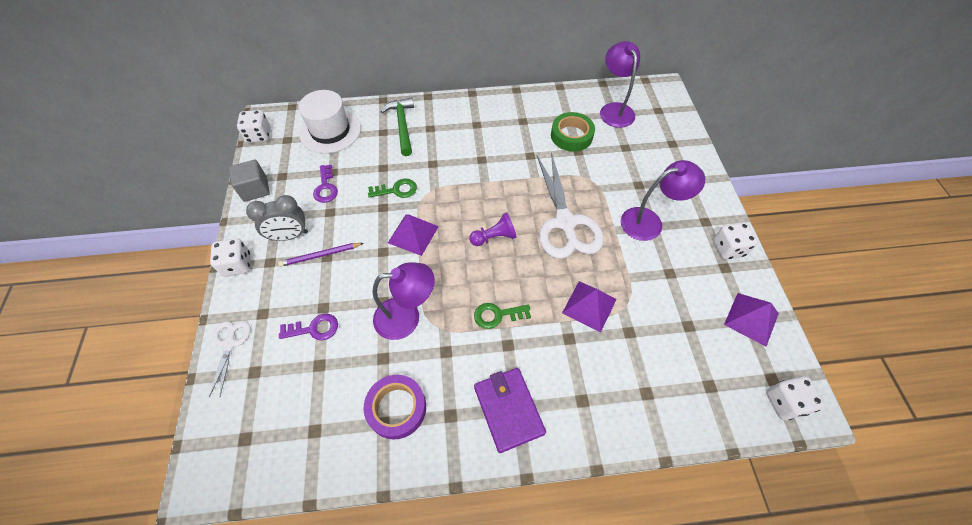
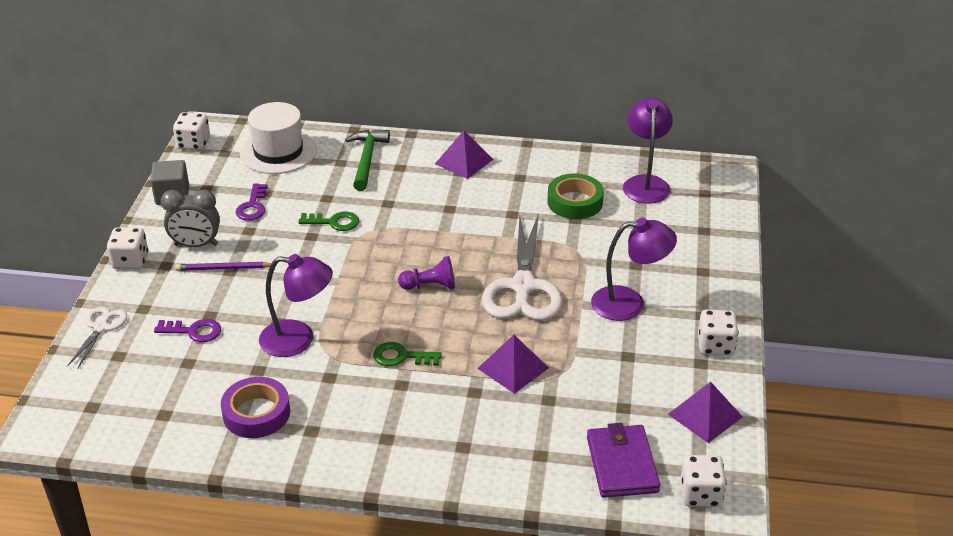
camera: 15 degrees right, 20 degrees down
(413, 234) = (336, 267): purple pyramid -> purple pyramid (464, 161)
(508, 409) = (377, 438): purple wallet -> purple wallet (622, 464)

